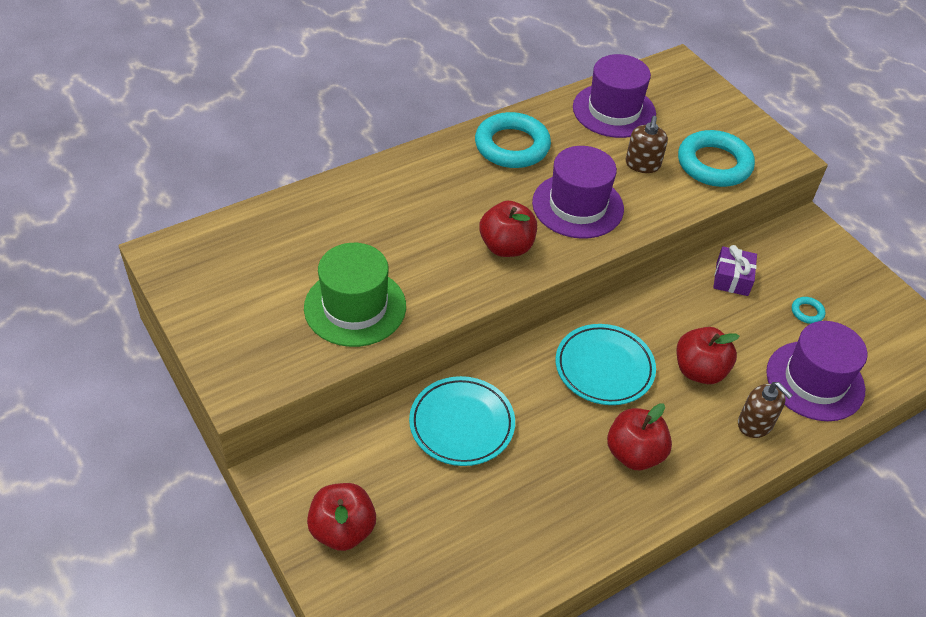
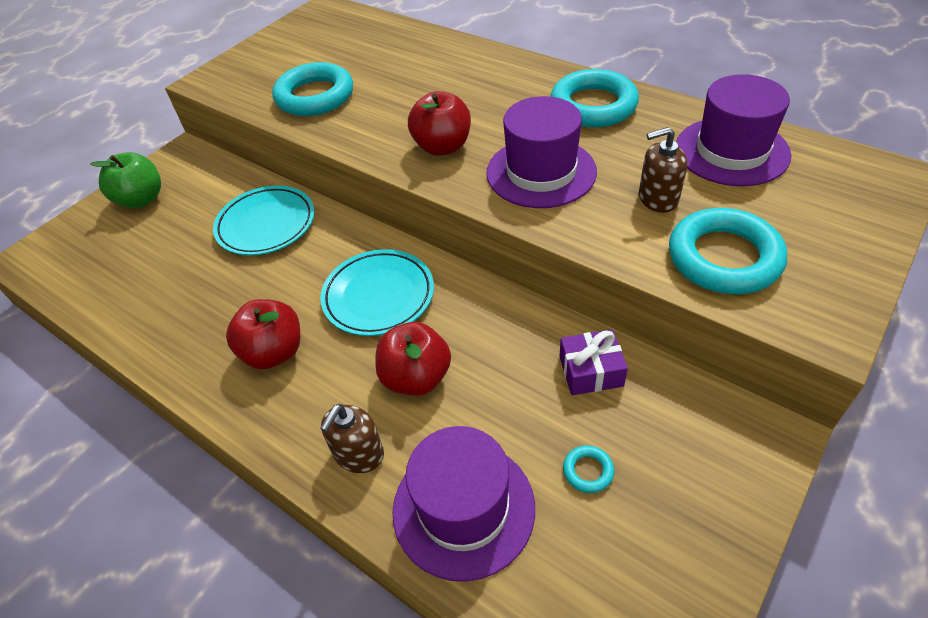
camera: 75 degrees right, 0 degrees up
(342, 530) = (141, 199): red apple -> green apple
(355, 307) = (315, 96): green hat -> turquoise ring

